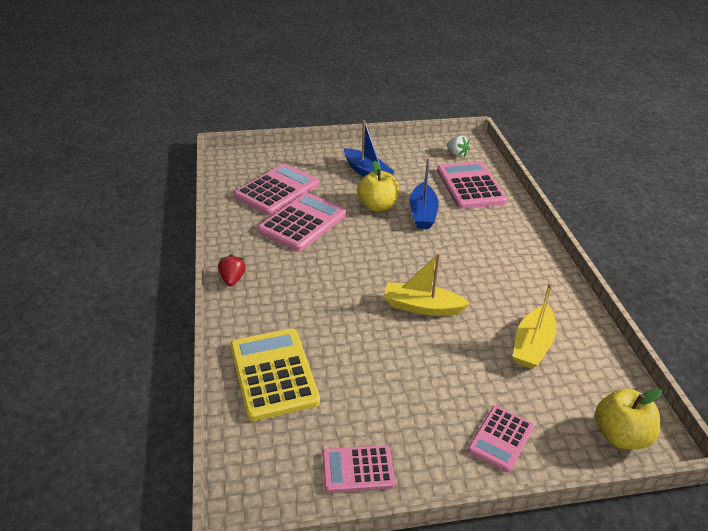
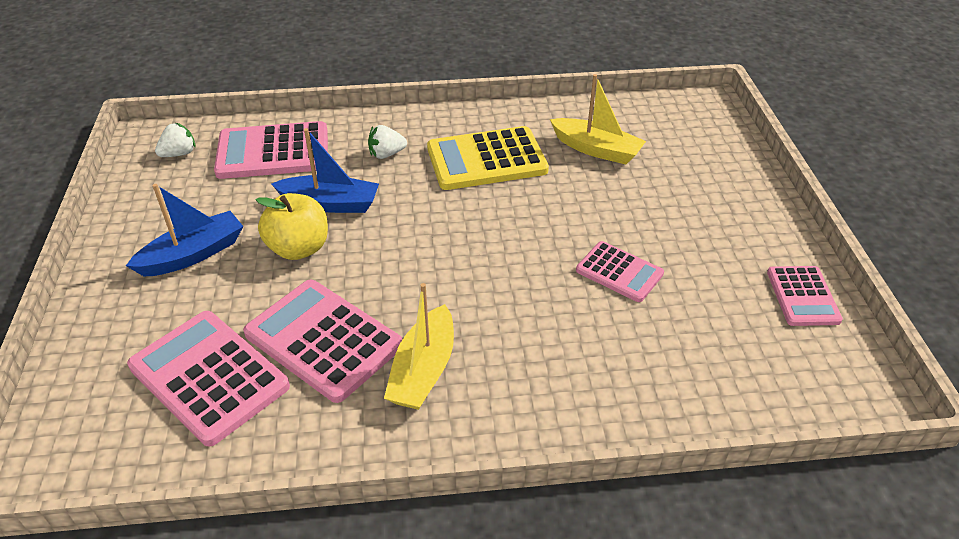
camera: 85 degrees left, 5 degrees up
(232, 279) = (470, 433): red strawberry -> none
(273, 374) = (675, 373): yellow calculator -> yellow calculator (486, 160)
(422, 307) = (536, 224): yellow boat -> yellow boat (423, 370)
(484, 232) = (386, 154): none -> white strawberry
(501, 439) = (732, 190): pink calculator -> pink calculator (619, 272)
(620, 436) = (708, 120): yellow apple -> none

